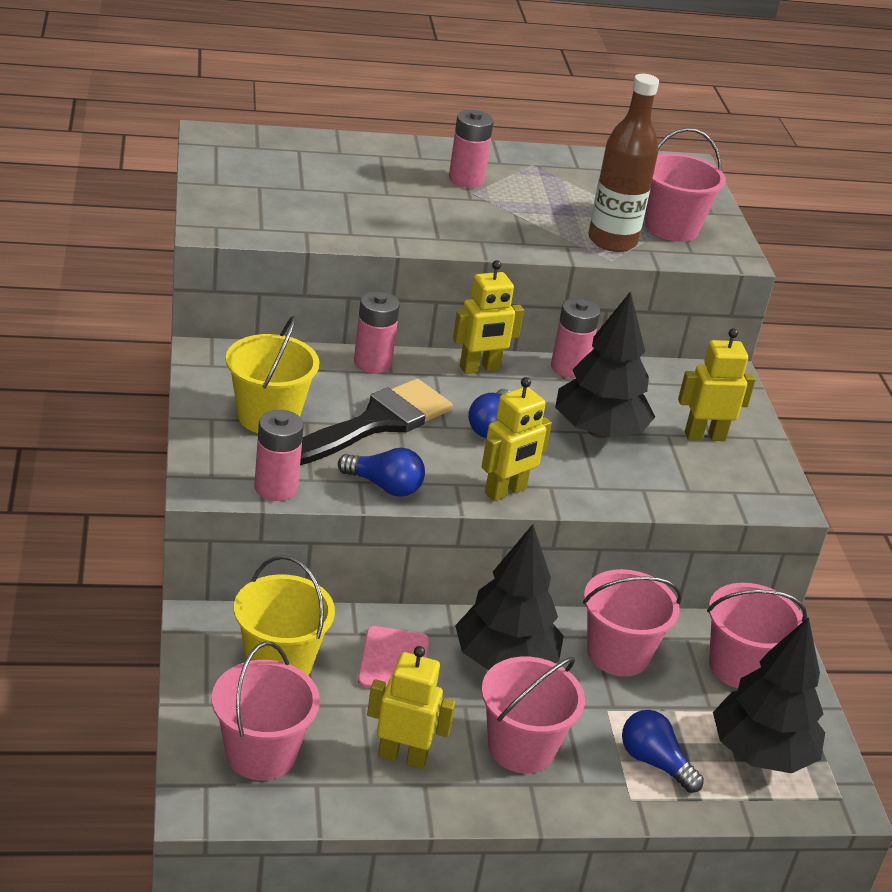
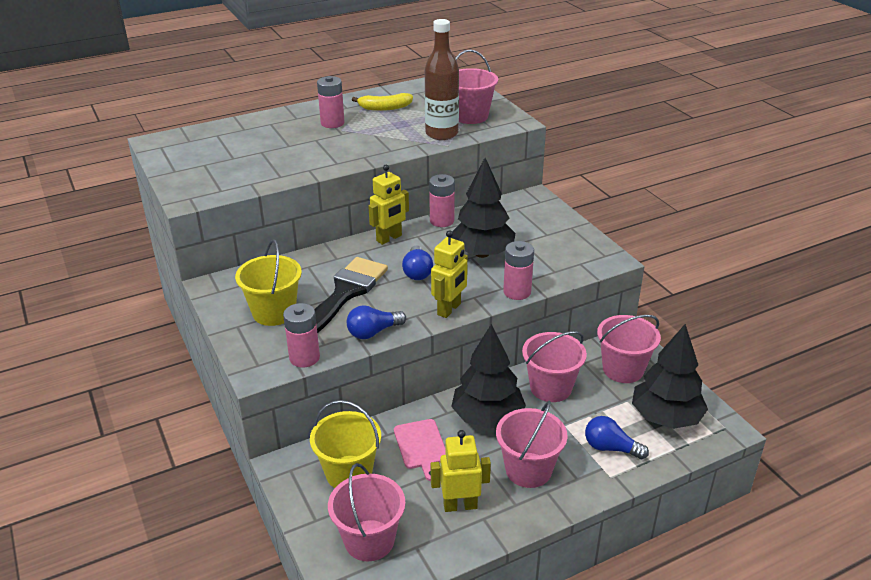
camera: 15 degrees left, 0 degrees up
(372, 362) = (321, 256): pink battery -> pink battery (517, 292)
(384, 486) = (373, 332): blue light bulb -> blue light bulb turned 150 degrees clockwise
(554, 179) = (385, 108): none -> yellow banana
(704, 436) = (543, 236): yellow robot -> none

